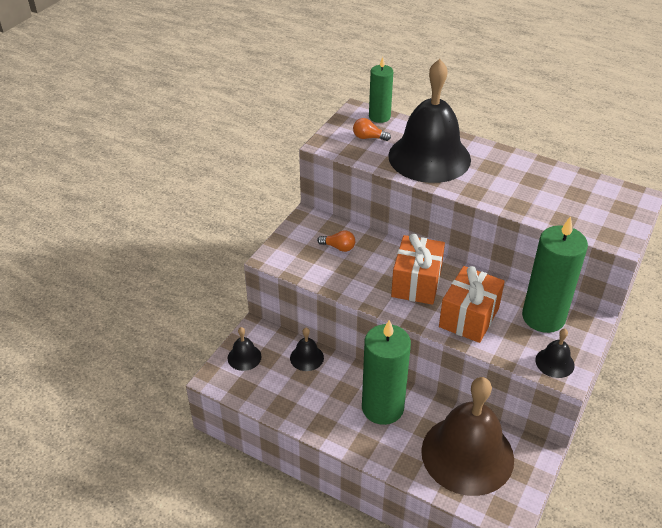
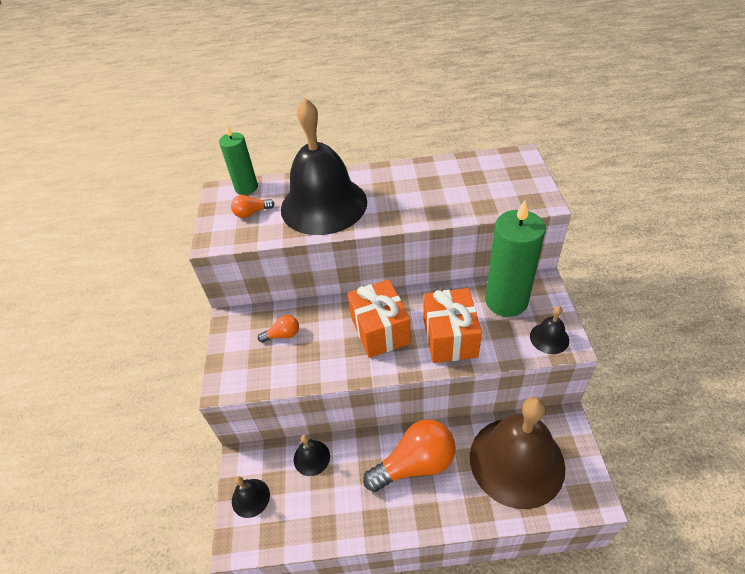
camera: 30 degrees left, 5 degrees up
(382, 407) = (415, 464): green candle -> orange light bulb

